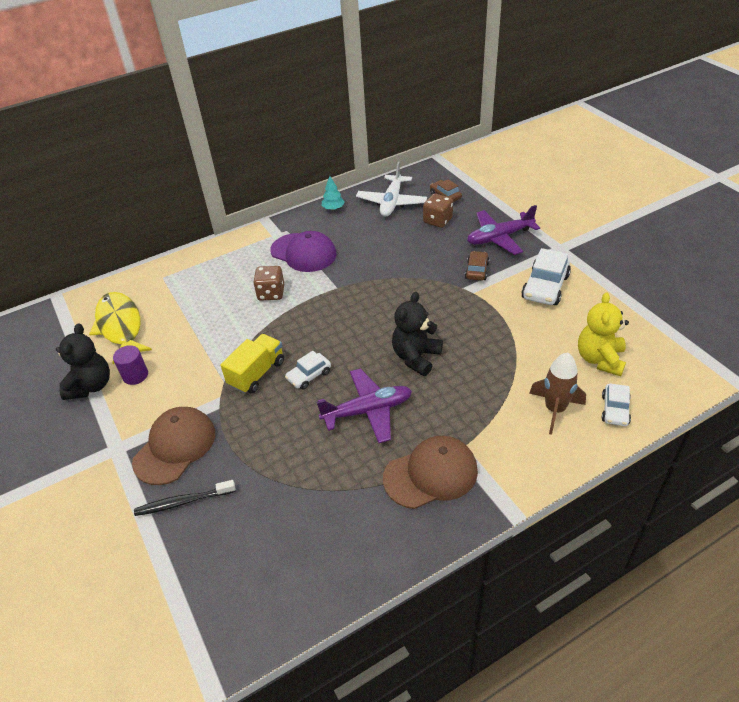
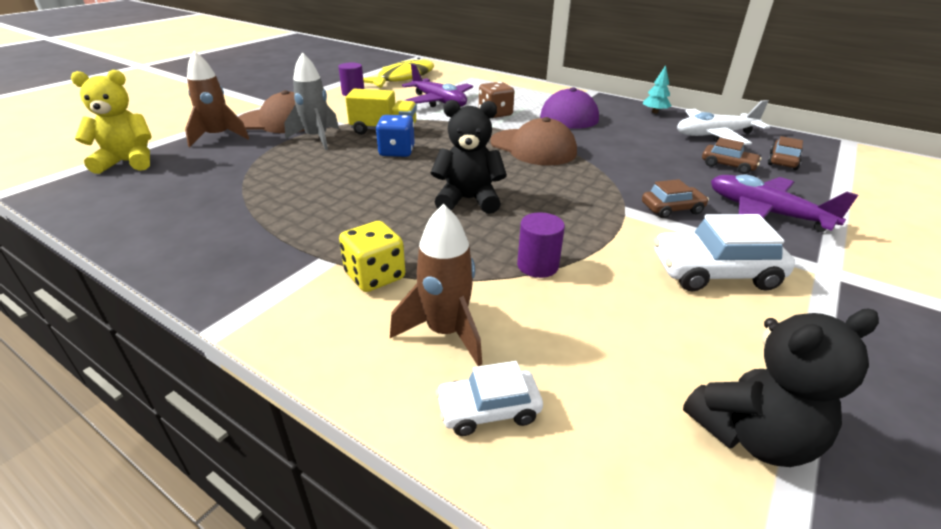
camera: 60 degrees right, 10 degrees down
(91, 386) = (334, 84): black teddy bear -> black teddy bear (752, 435)
(183, 502) = (218, 137): black toothbrush -> brown rocket
(242, 424) = (317, 138): none -> grey rocket
(309, 375) = (396, 151): white car -> blue dice
(367, 411) = (363, 190): purple plane -> purple plane (438, 102)
(431, 474) = (278, 247): brown cap -> brown cap (533, 147)
(437, 220) = (728, 165): brown dice -> brown car
(489, 428) = (375, 276): none -> yellow dice
(510, 352) = (537, 265): none -> purple cylinder
(600, 359) = (605, 366): yellow teddy bear -> yellow teddy bear (128, 162)

